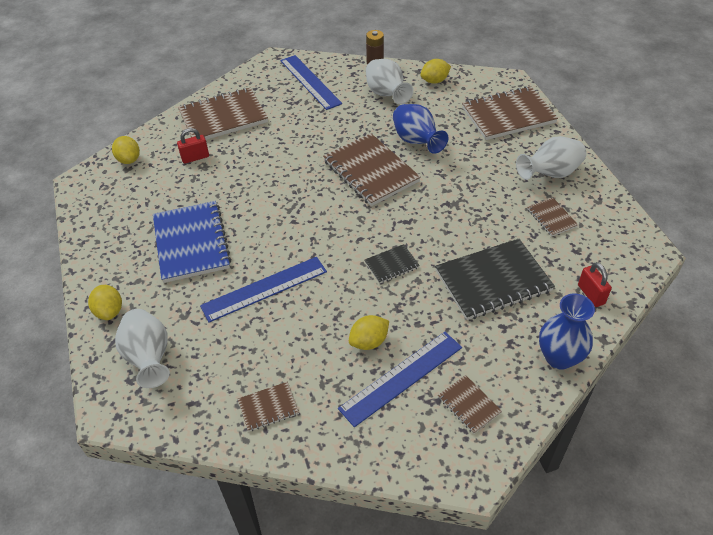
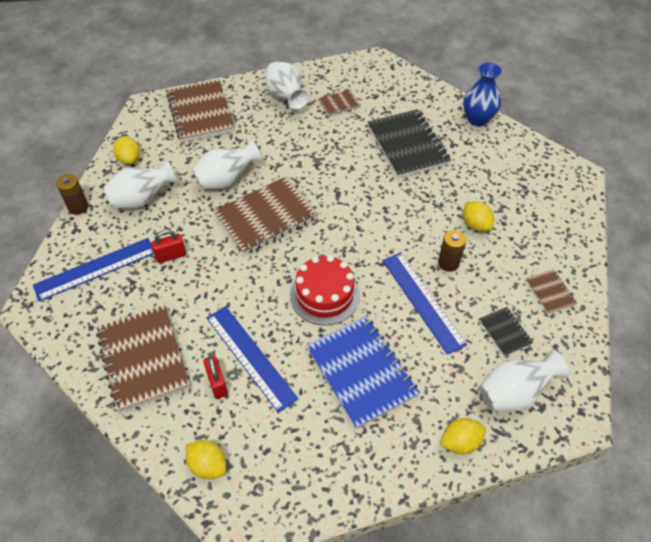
camera: 90 degrees left, 5 degrees up
(129, 160) = (208, 465): yellow lemon -> yellow lemon turned 60 degrees clockwise
(191, 243) = (361, 372): blue notebook -> blue notebook turned 75 degrees clockwise
(276, 216) = (325, 295): none -> red cake
(313, 312) = (448, 263): none -> brown battery
(391, 265) = (391, 206): black notebook -> black notebook (505, 332)
(402, 377) = (507, 206): blue ruler -> blue ruler (251, 357)
(416, 142) = (227, 180): blue vase -> white vase
(469, 405) = (525, 170): brown notebook -> none
(591, 294) = (419, 95): red padlock -> red padlock (171, 256)

